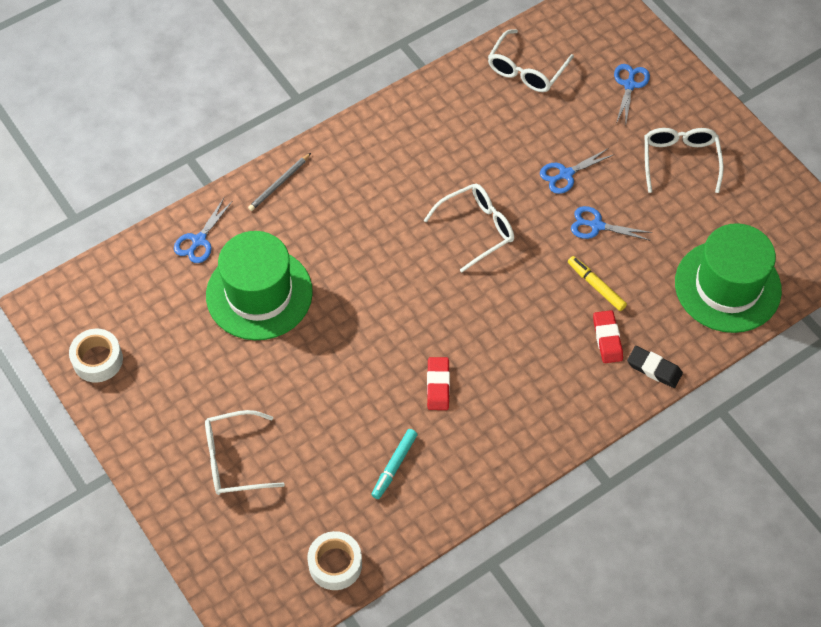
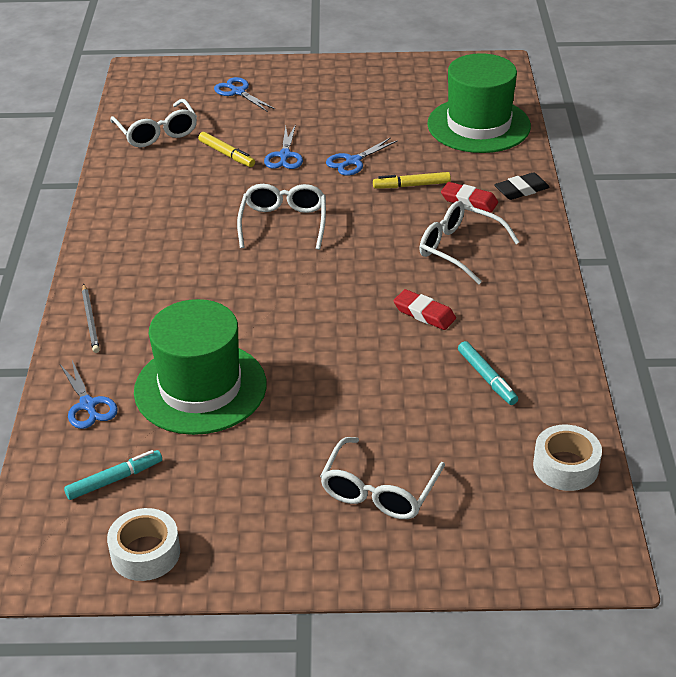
camera: 55 degrees left, 20 degrees down
(145, 302) = (114, 479): none -> turquoise marker
(535, 135) = (227, 154): none -> yellow marker
(680, 161) = (338, 99): white glasses -> white glasses (459, 249)

